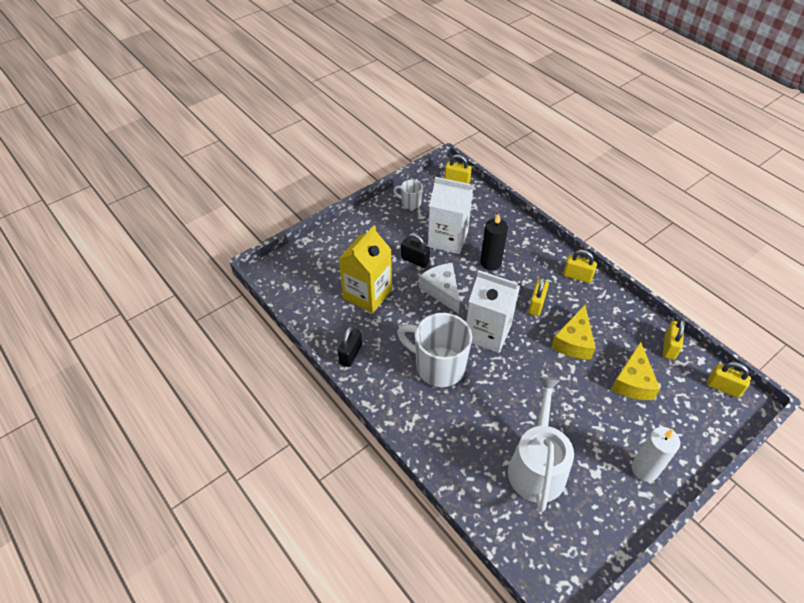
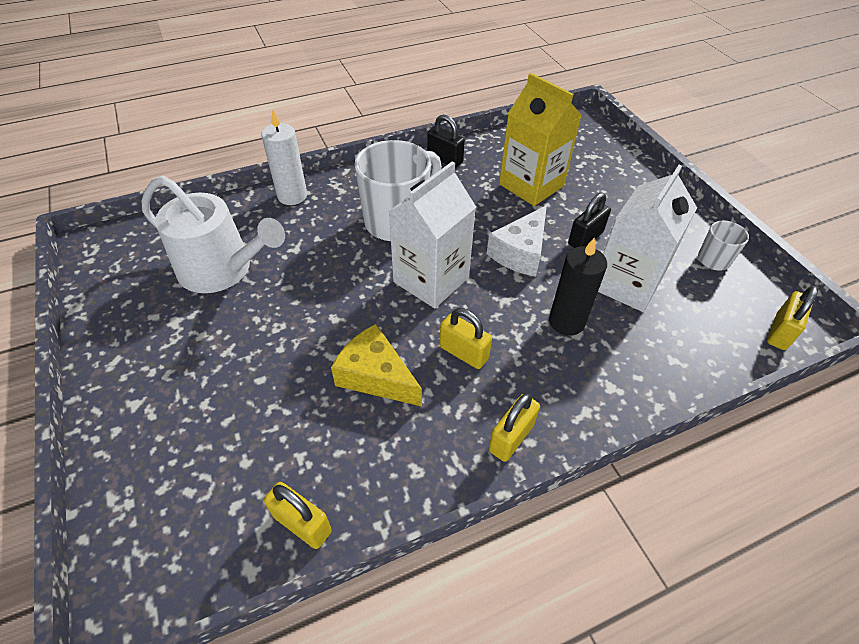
camera: 105 degrees right, 0 degrees up
(442, 291) = (520, 252): white cheese -> white cheese turned 135 degrees clockwise
(633, 381) = (269, 427): yellow cheese -> none
(644, 469) = (140, 377): white candle -> white candle (292, 196)
(723, 387) = (178, 577): yellow padlock -> none

